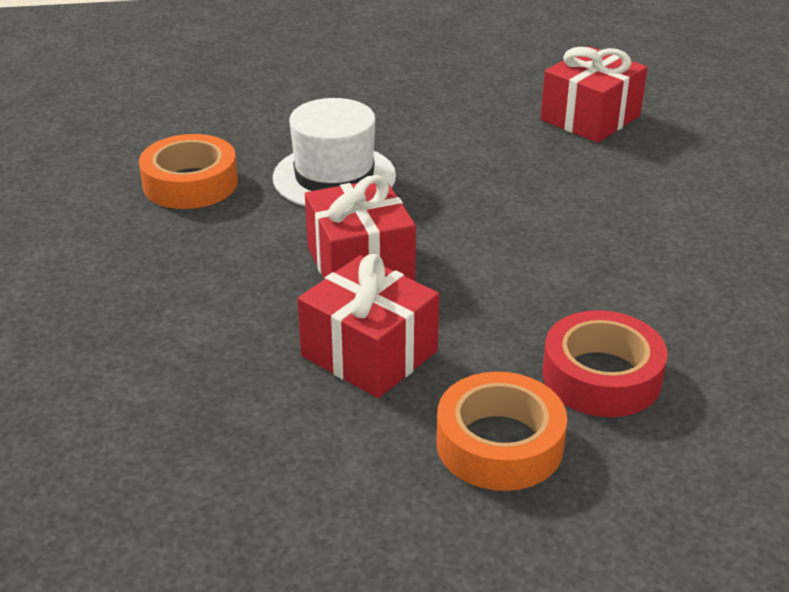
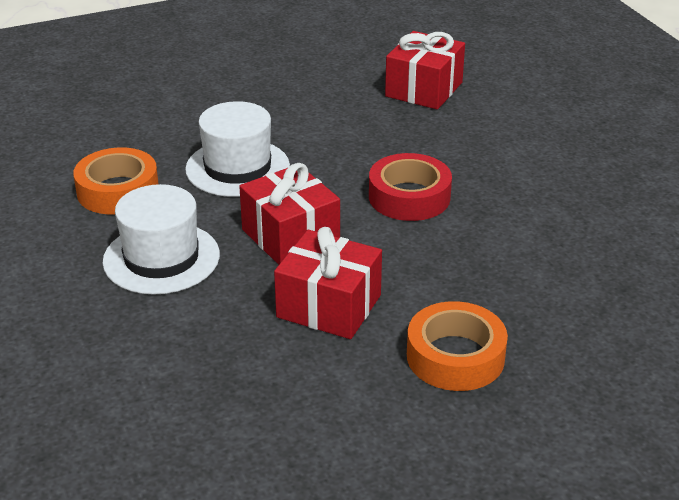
camera: 15 degrees left, 0 degrees up
(202, 265) = (161, 258): none -> white hat
(601, 376) = (510, 293): red tape -> red tape (409, 197)

